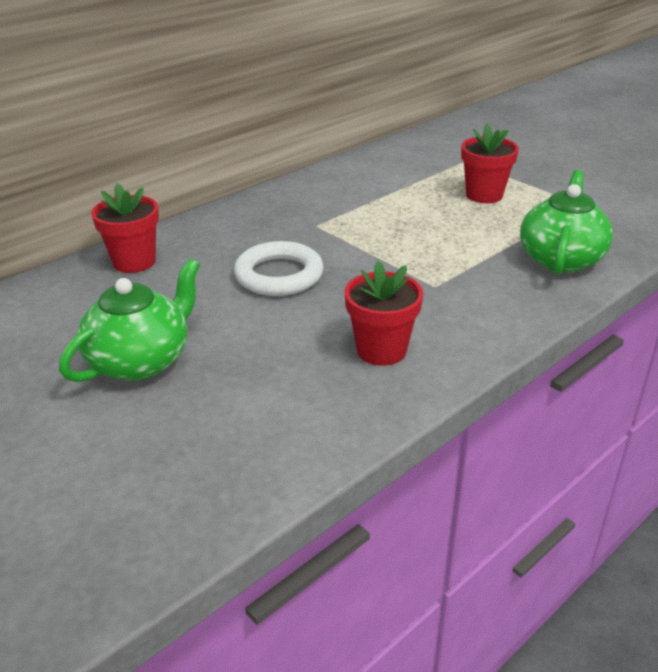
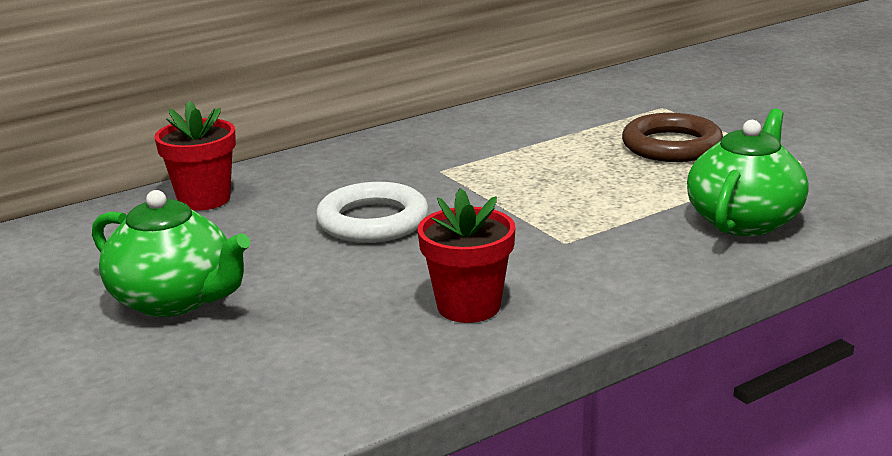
camera: 10 degrees right, 10 degrees down
(141, 360) = (175, 300): green teapot -> green teapot turned 75 degrees clockwise
(484, 195) = (671, 146): red flower pot -> brown ring

